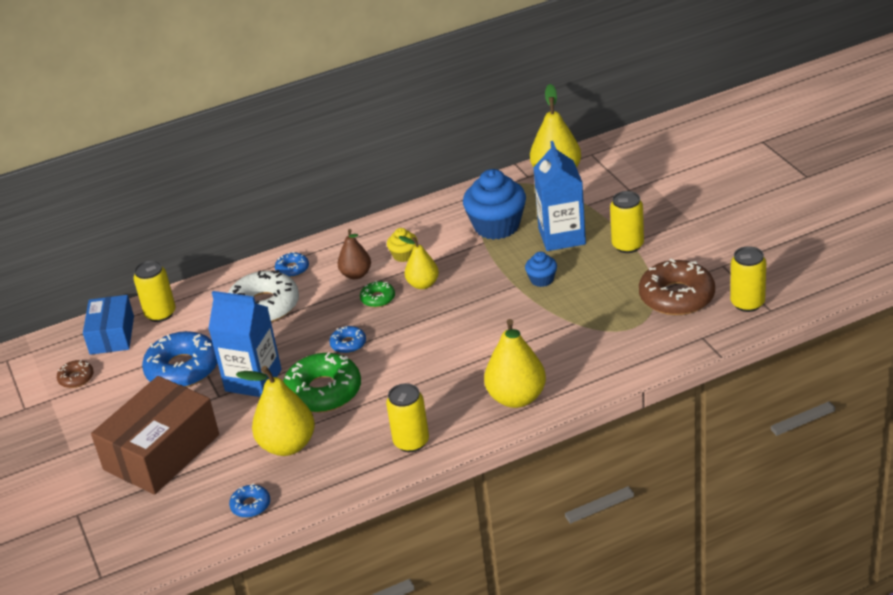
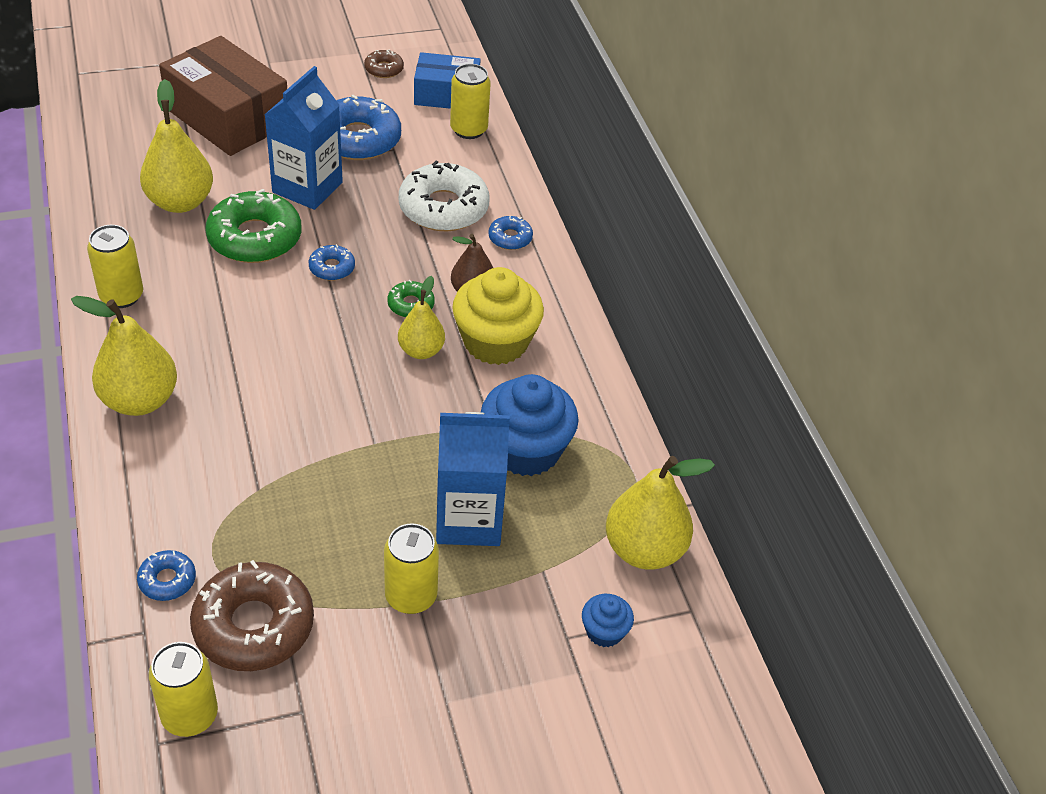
camera: 90 degrees right, 10 degrees up
(250, 505) = (105, 168): blue donut -> blue donut (167, 580)
(404, 255) = (495, 342): yellow cupcake -> yellow cupcake, size x2.06
(542, 280) = (372, 474): blue cupcake -> blue cupcake (604, 631)

